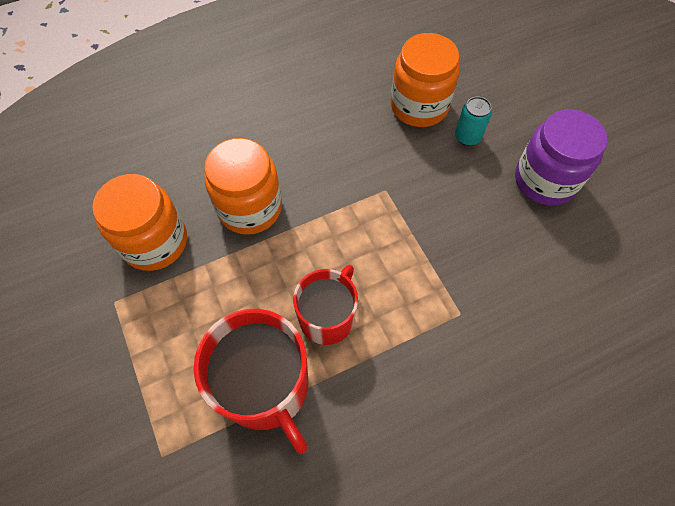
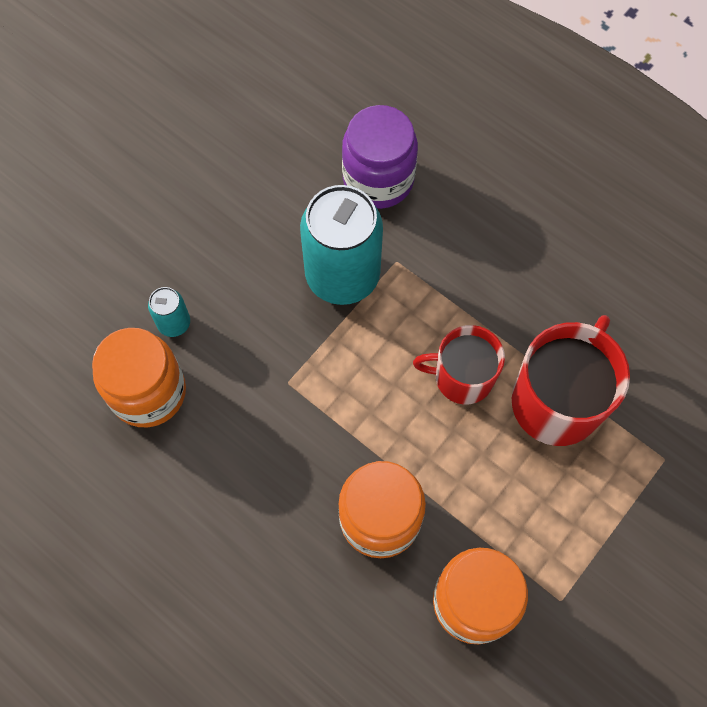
camera: 115 degrees left, 5 degrees up
(463, 265) = (342, 276): none -> turquoise can
(545, 180) = (202, 230): purple jar -> purple jar (378, 179)

